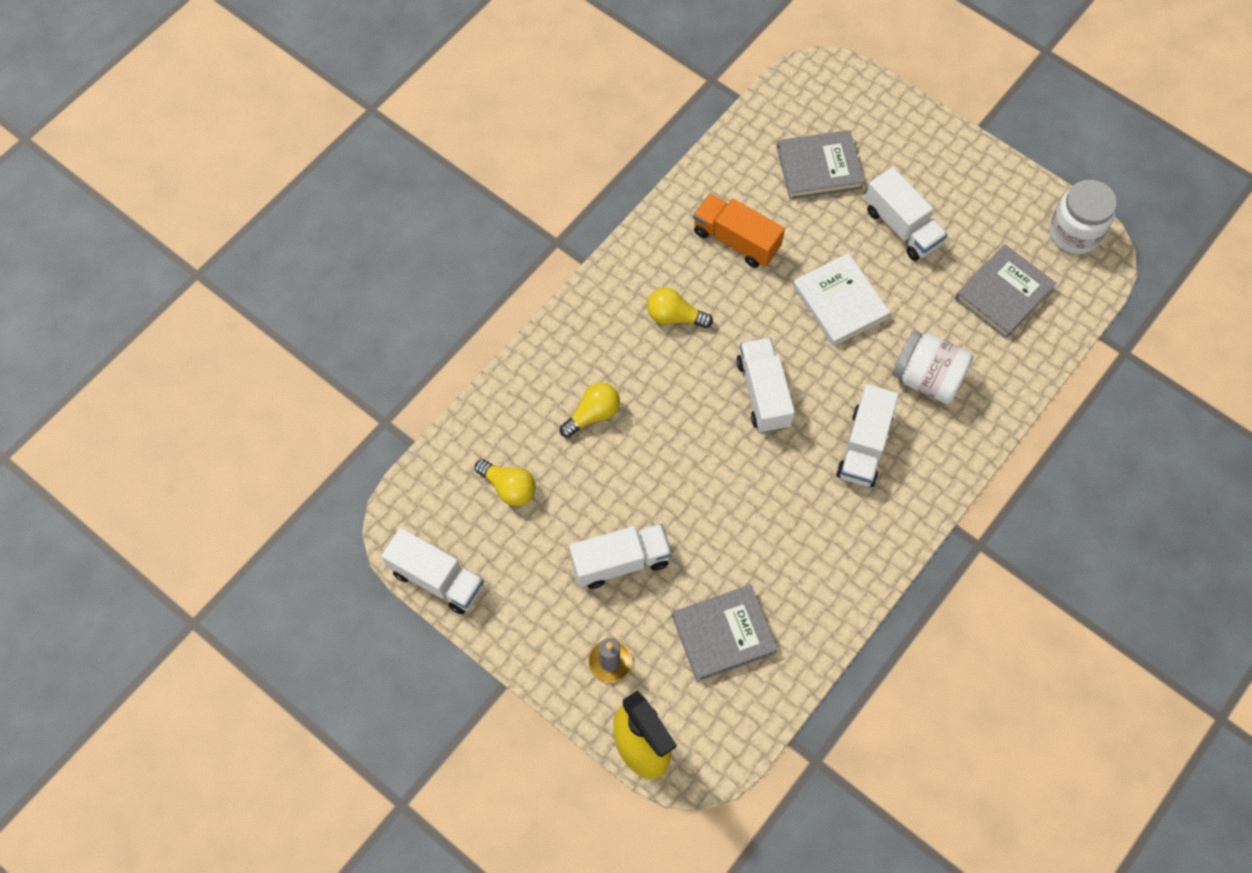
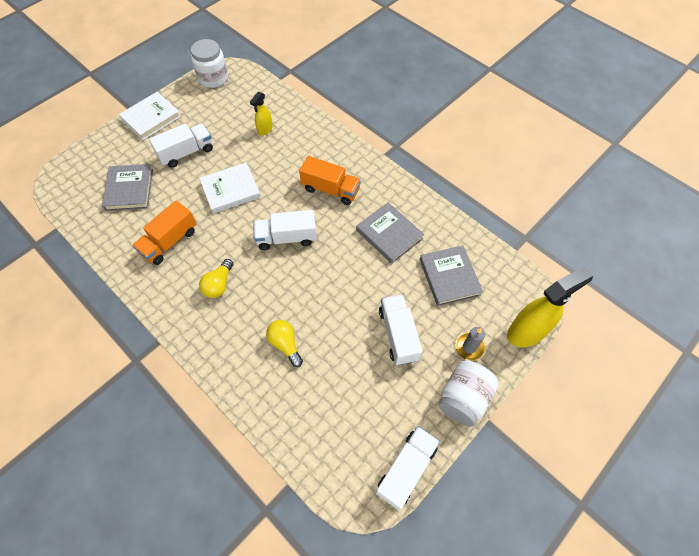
camera: 85 degrees left, 5 degrees down
(509, 487) = (336, 408): yellow light bulb -> none
(864, 446) = (330, 189): white truck -> orange truck
(927, 378) = (291, 154): white jar -> white jar (463, 398)
(964, 161) = (151, 118): none -> white book
(972, 331) = (265, 130): none -> yellow spray bottle
(1003, 294) = (244, 113): grey book -> grey book (389, 234)

